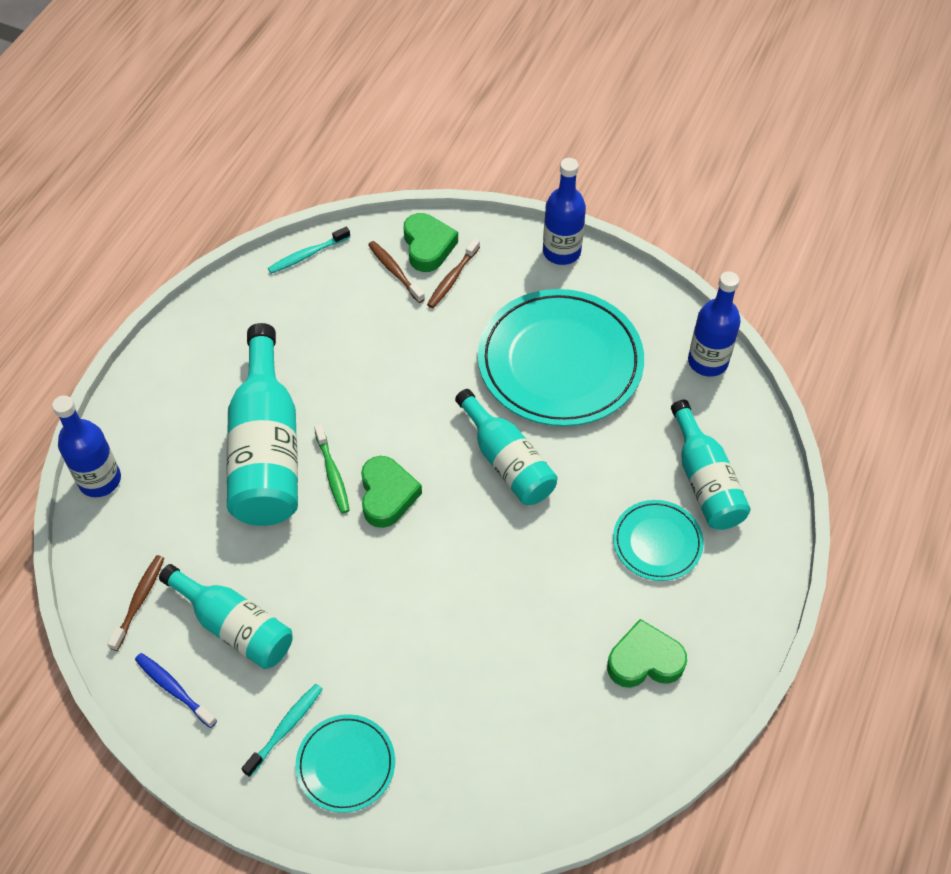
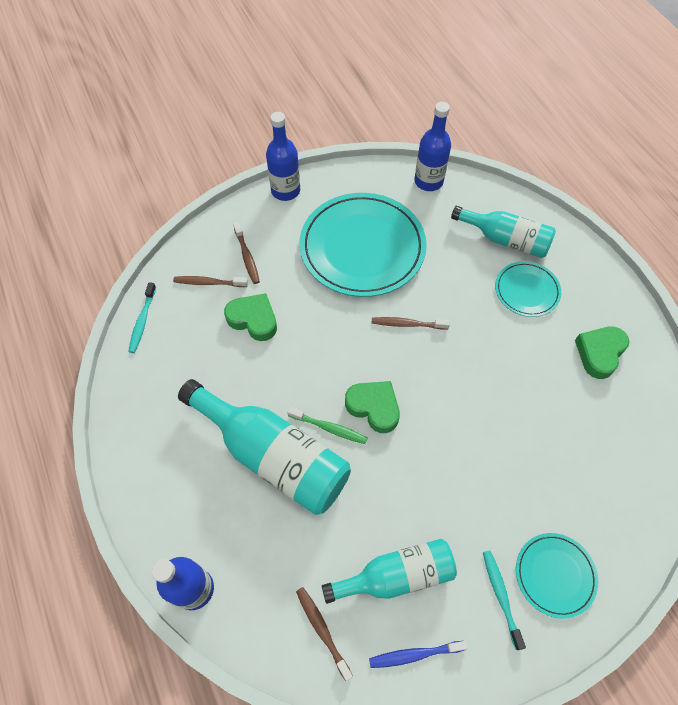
camera: 50 degrees left, 5 degrees up
(428, 246) = (209, 252): green heart -> green heart (253, 319)
(507, 461) = (408, 324): turquoise bottle -> brown toothbrush

